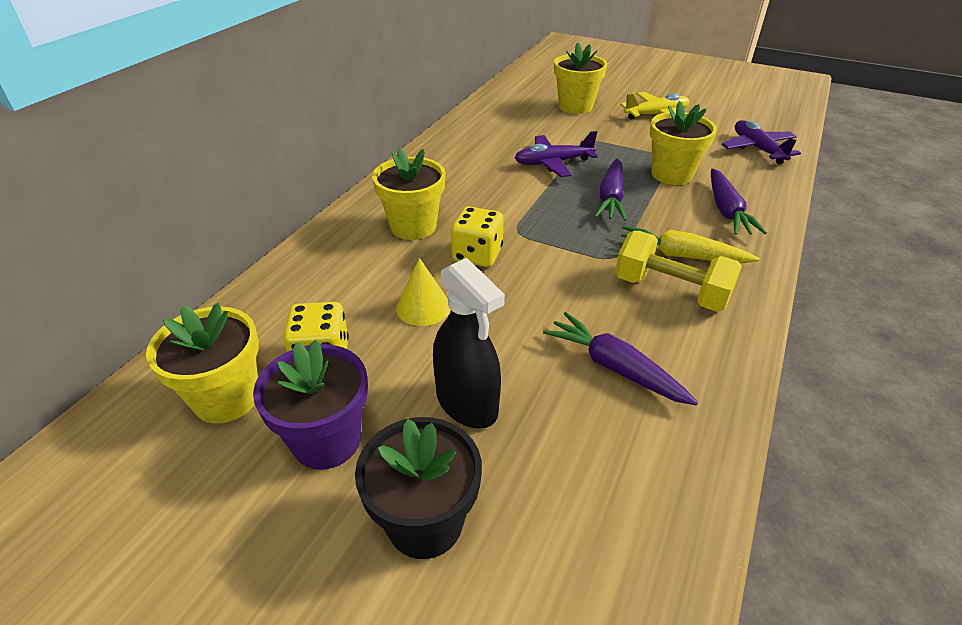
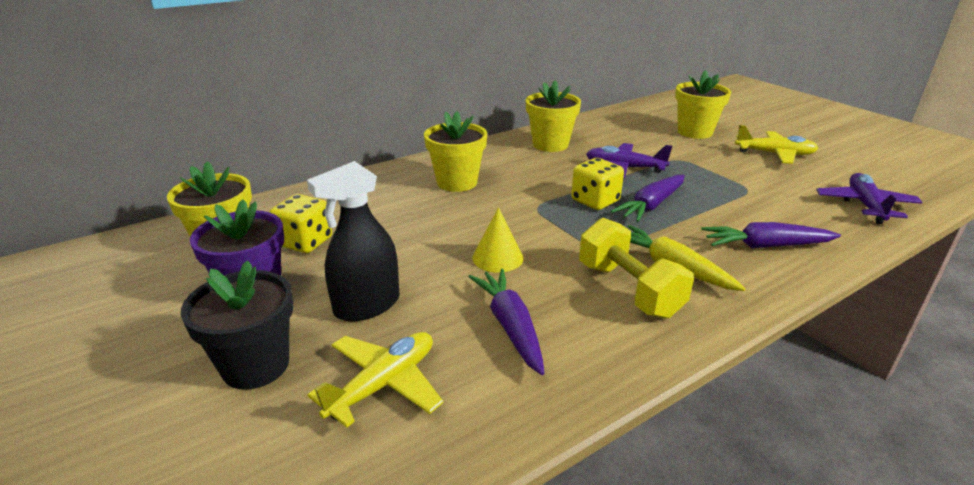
camera: 30 degrees right, 10 degrees down
(423, 307) = (405, 235): yellow cone -> yellow cone (497, 258)
(467, 403) = (367, 305): black spray bottle -> black spray bottle turned 60 degrees clockwise
(477, 255) = (485, 214): yellow dice -> yellow dice (595, 201)
(568, 478) = (383, 384): none -> yellow plane
(671, 174) = (736, 203): yellow flower pot -> yellow flower pot (550, 144)
(727, 211) = (765, 246): purple carrot -> purple carrot turned 60 degrees clockwise

